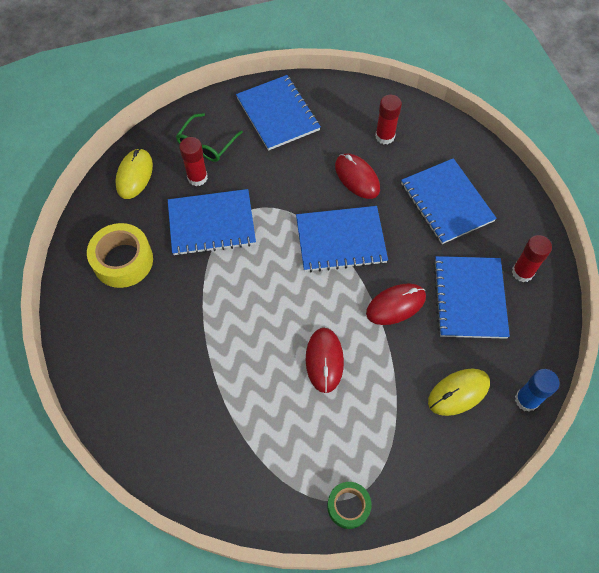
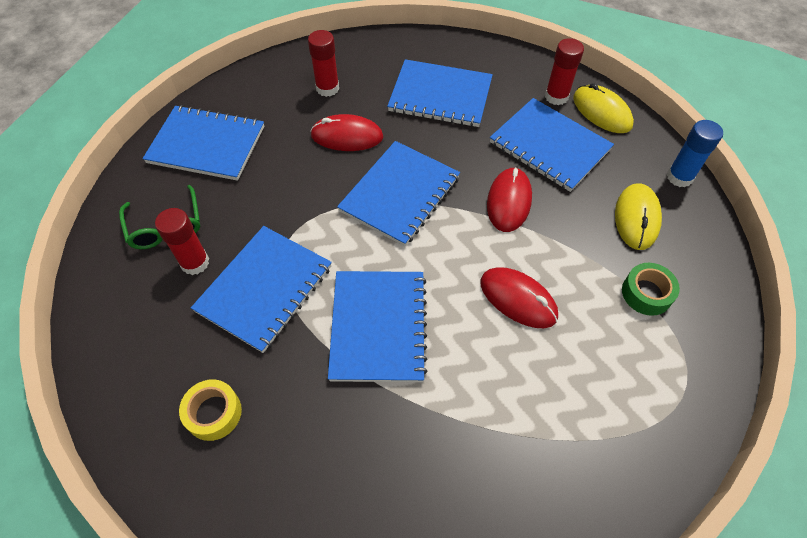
camera: 50 degrees left, 5 degrees down
(123, 261) = (213, 413): yellow tape -> yellow tape, size x0.61
(134, 175) = (118, 321): yellow mouse -> yellow mouse (602, 112)
(238, 299) = (378, 327): none -> blue notebook
(348, 506) = (695, 391): green tape -> green tape (646, 293)

